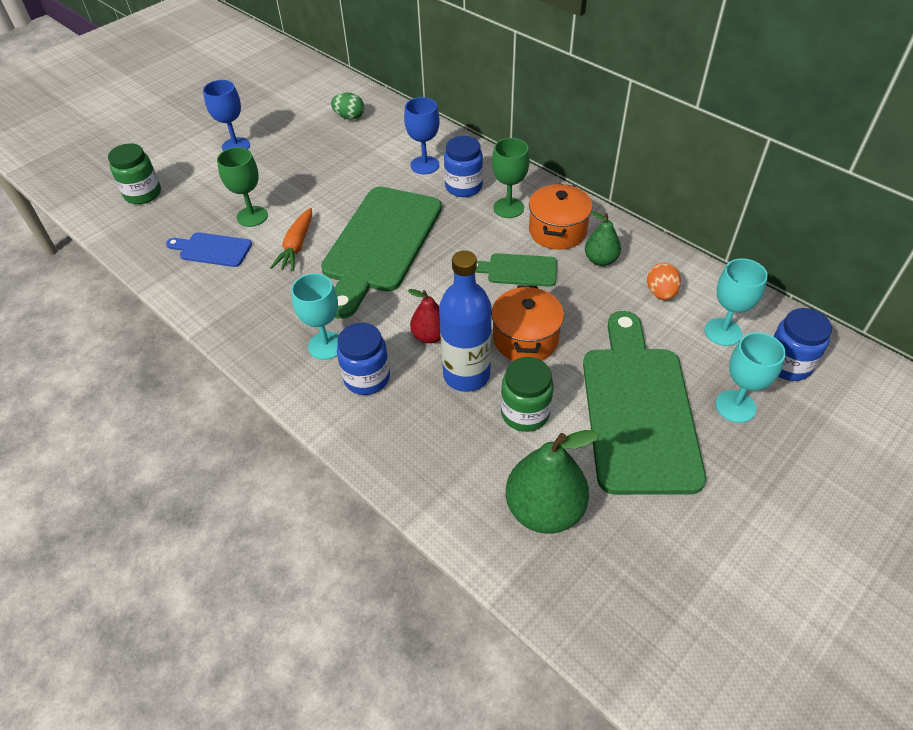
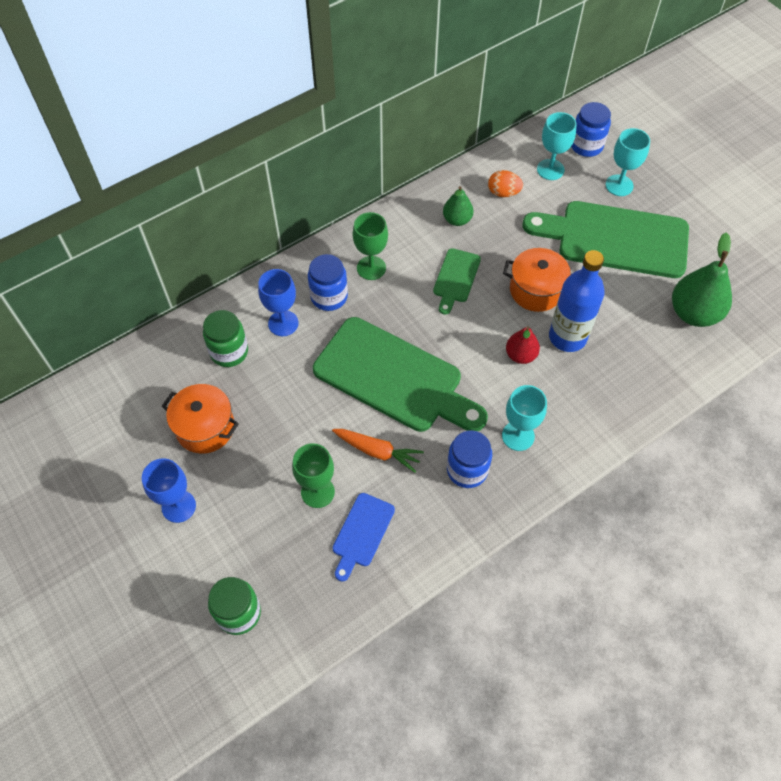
camera: 80 degrees left, 10 degrees up
(349, 117) = (167, 382): green egg -> none
(367, 378) = (560, 408): blue jar -> blue jar (467, 470)
(525, 413) = (610, 306): green jar -> green jar (229, 352)
(557, 231) = (413, 240): orange pot -> orange pot (205, 428)

